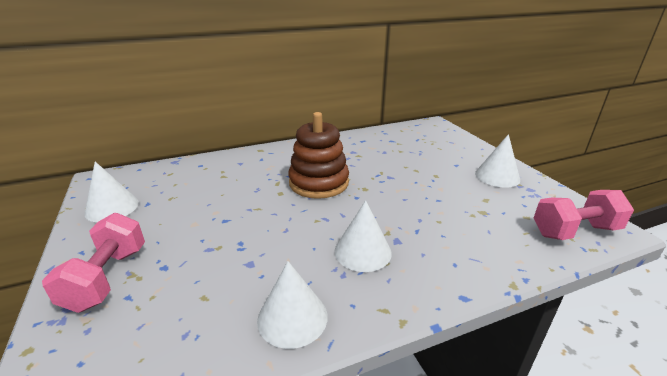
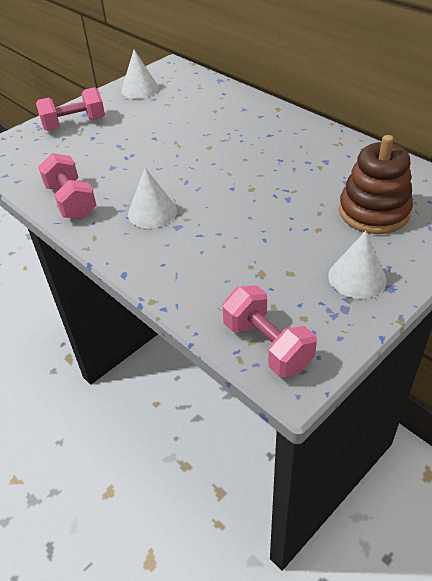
camera: 70 degrees right, 15 degrees up
(292, 317) = (71, 201): white cone -> pink dumbbell
(319, 183) = (241, 160): brown stacking toy -> brown stacking toy (373, 212)

